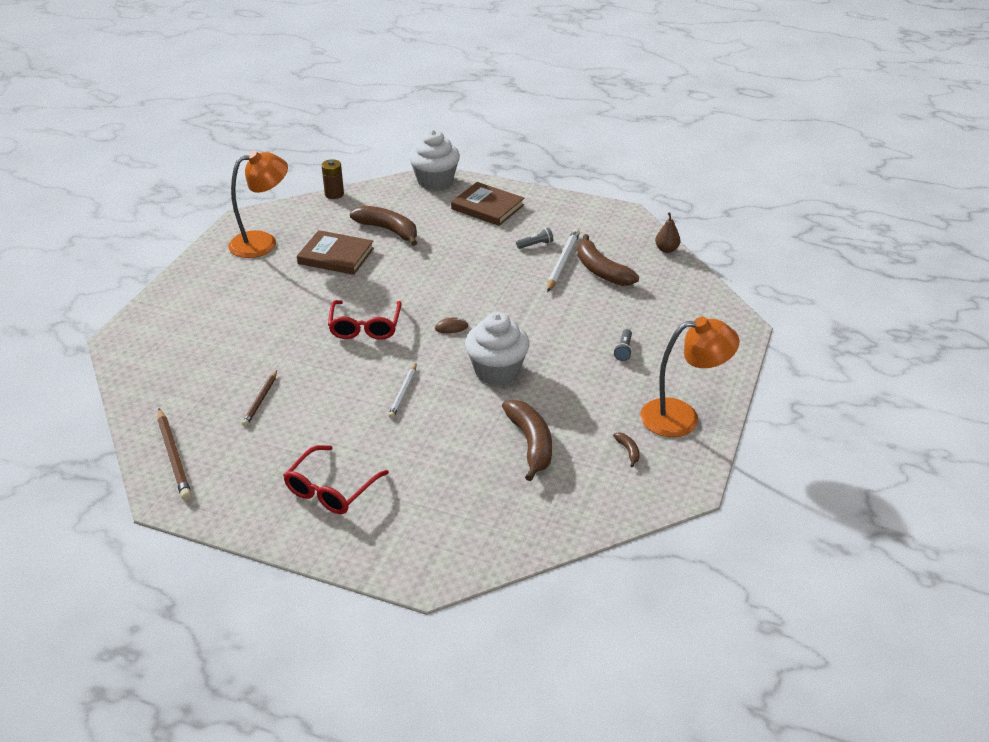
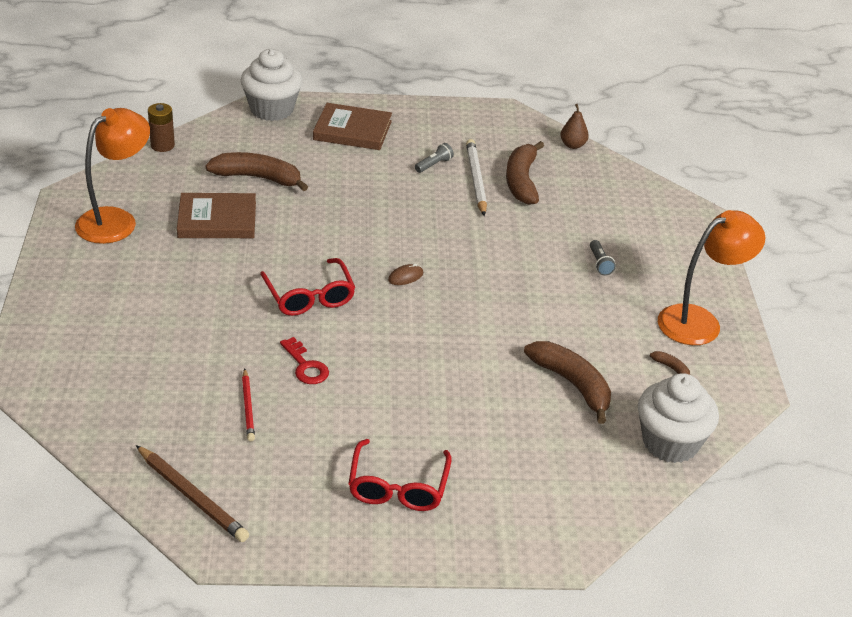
camera: 25 degrees left, 0 degrees up
(260, 400) = (248, 407): brown pencil -> red pencil
(325, 379) = (306, 366): none -> red key
(403, 393) = (403, 361): white pencil -> none
(497, 371) = (486, 314): white cupcake -> white cupcake (670, 443)
(601, 271) = (522, 181): brown banana -> brown banana turned 60 degrees clockwise

